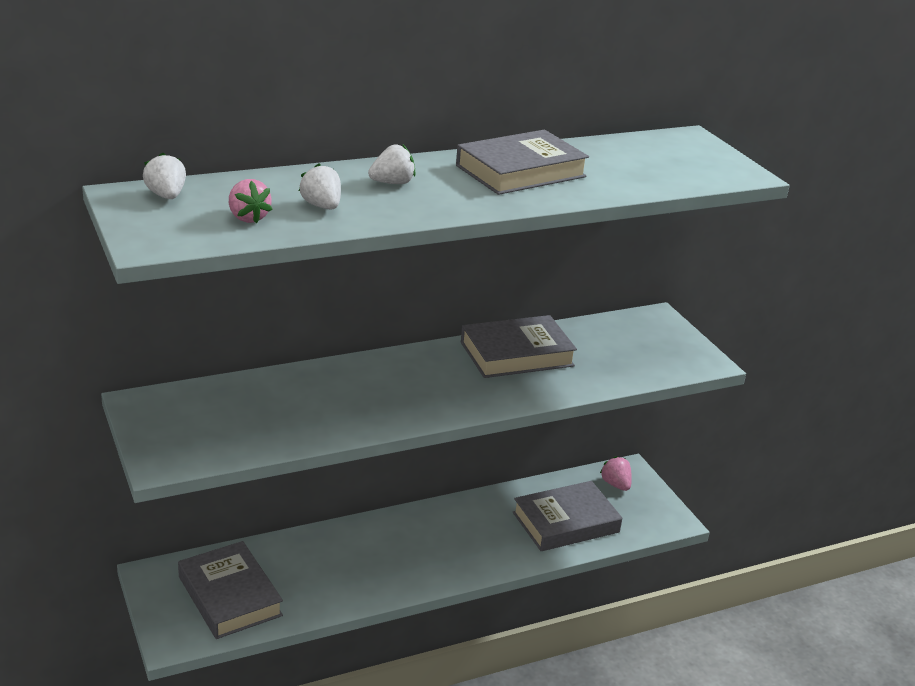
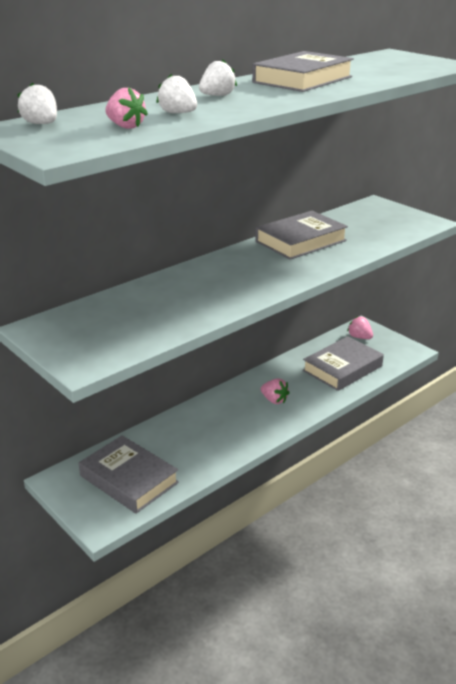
camera: 15 degrees left, 0 degrees up
(453, 543) = (274, 400): none -> pink strawberry

